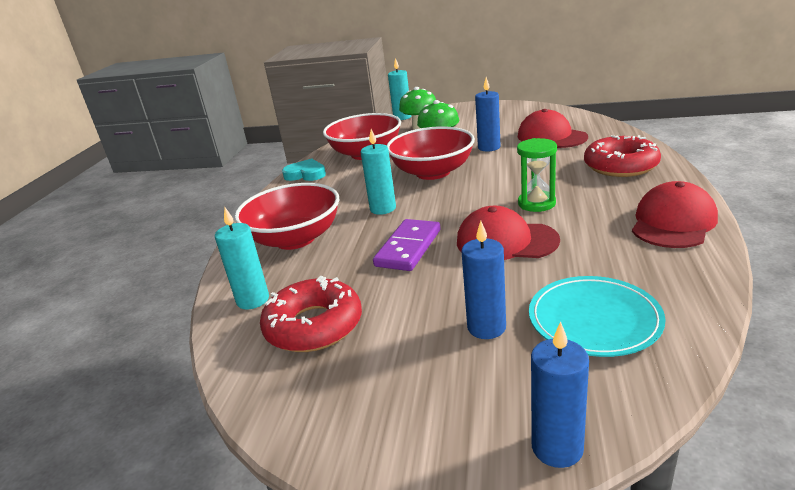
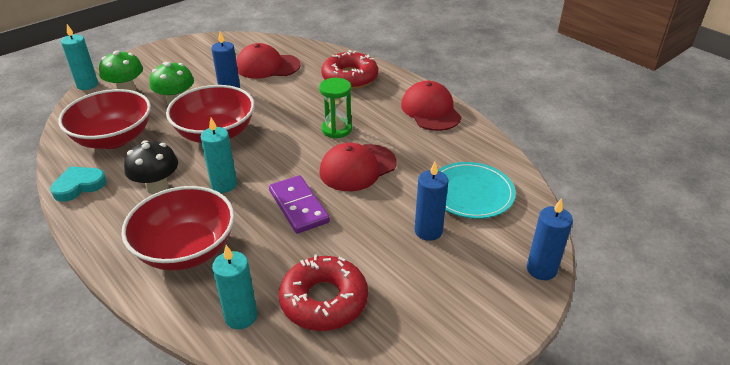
camera: 55 degrees left, 10 degrees up
(342, 192) = (157, 187): none -> black mushroom

